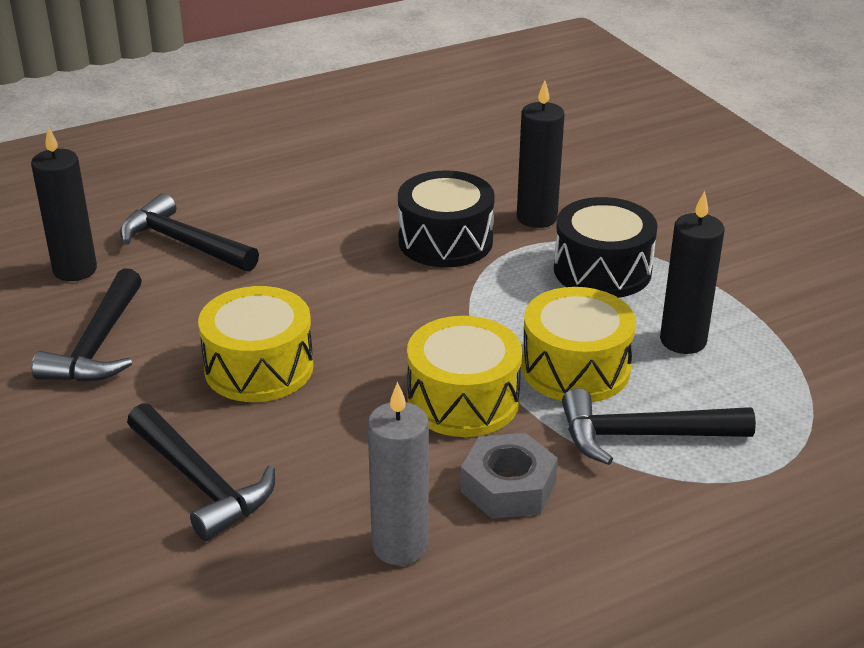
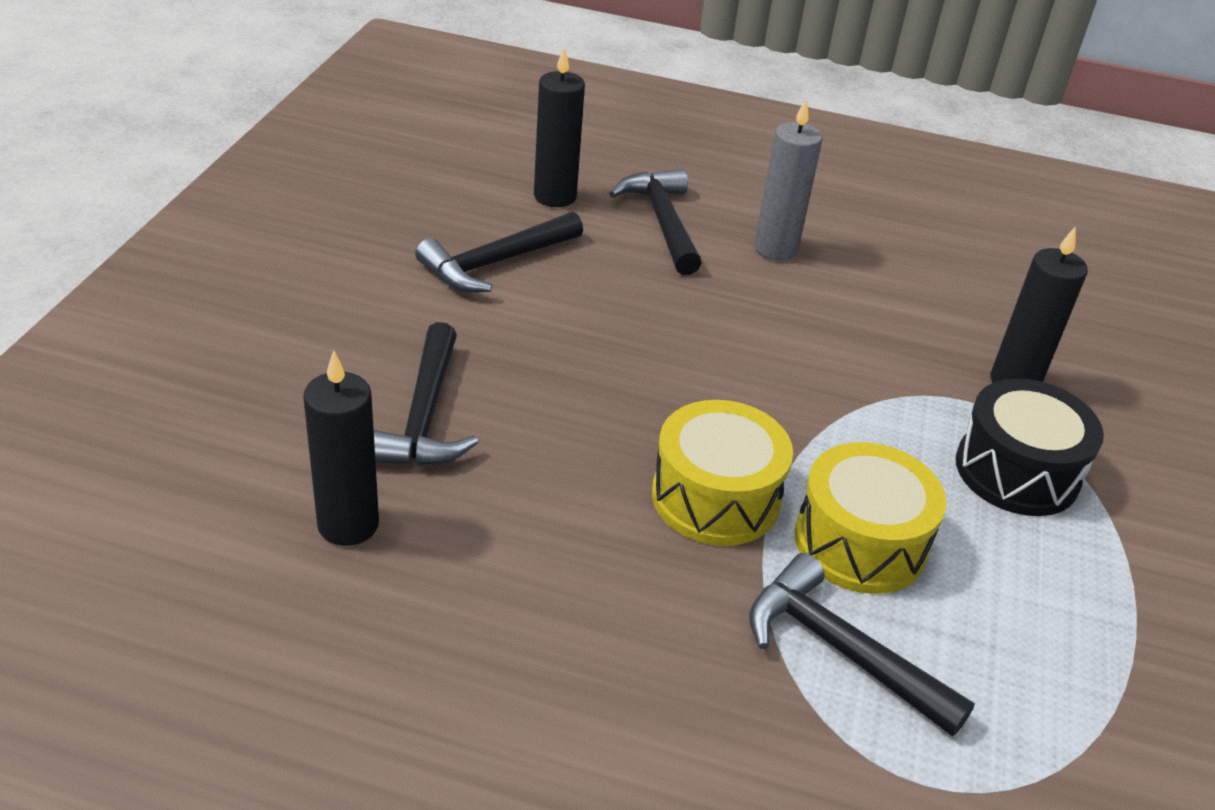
camera: 40 degrees right, 5 degrees up
(259, 367) = (586, 357): yellow drum -> none
(400, 546) = (497, 578): grey candle -> grey candle (775, 249)
(445, 241) = (891, 350): black drum -> none
(508, 487) = (651, 599): grey nut -> none
(683, 341) = (1011, 593): black candle -> black candle (348, 524)

